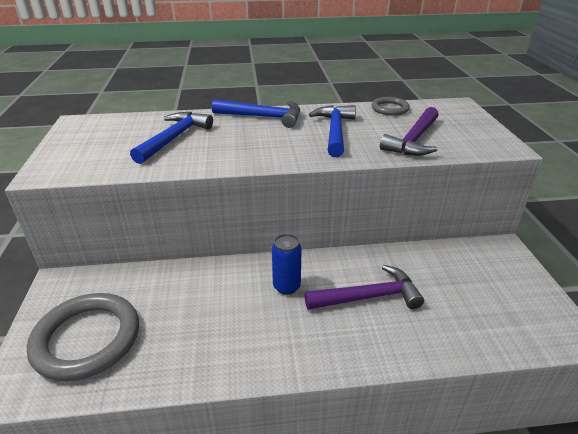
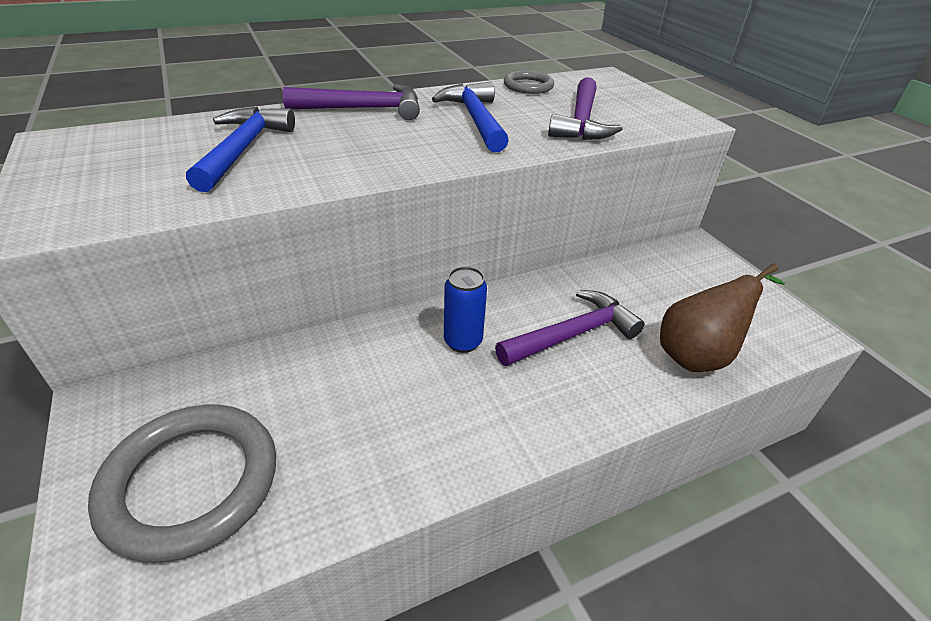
camera: 20 degrees left, 5 degrees up
(263, 117) = (364, 109): blue hammer -> purple hammer
(462, 332) = (698, 355): none -> brown pear

